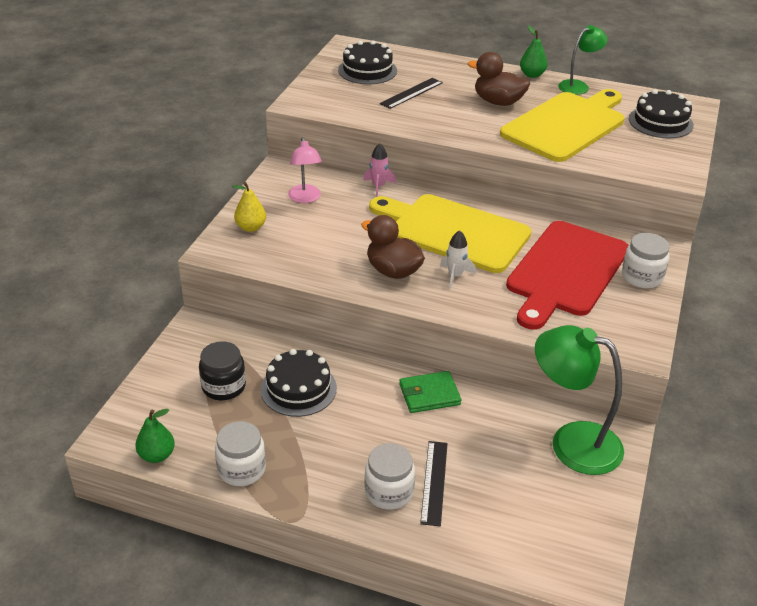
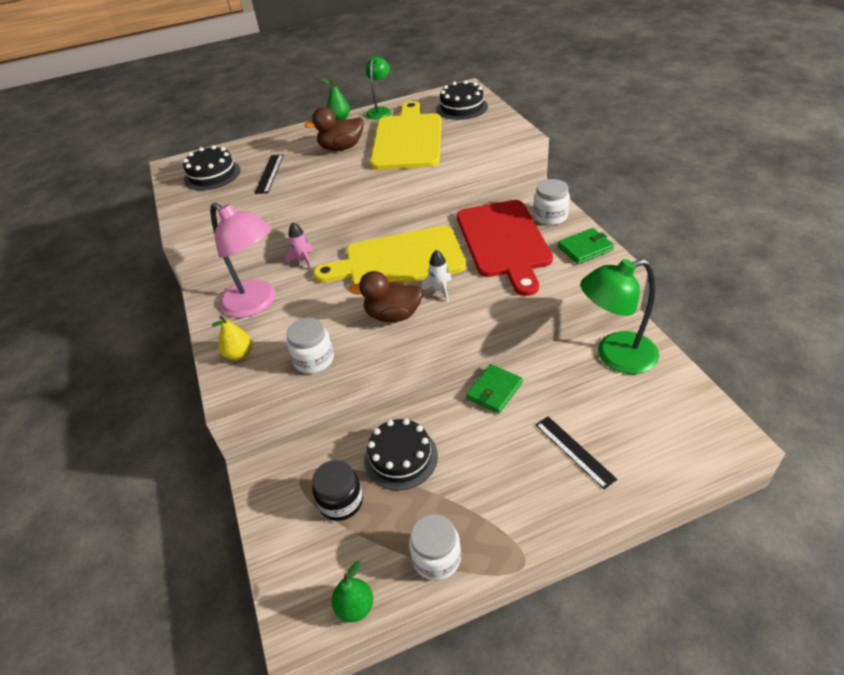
camera: 35 degrees left, 5 degrees up
(305, 198) = (257, 303): pink lamp -> pink lamp, size x1.75
(389, 492) = (556, 483): white jar -> white jar (314, 360)
(634, 323) = (585, 248): none -> green wallet

